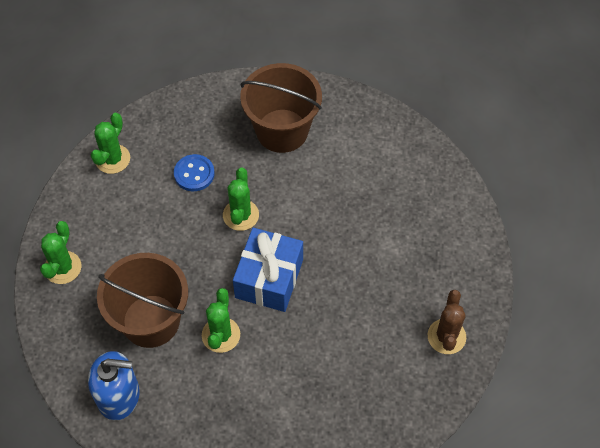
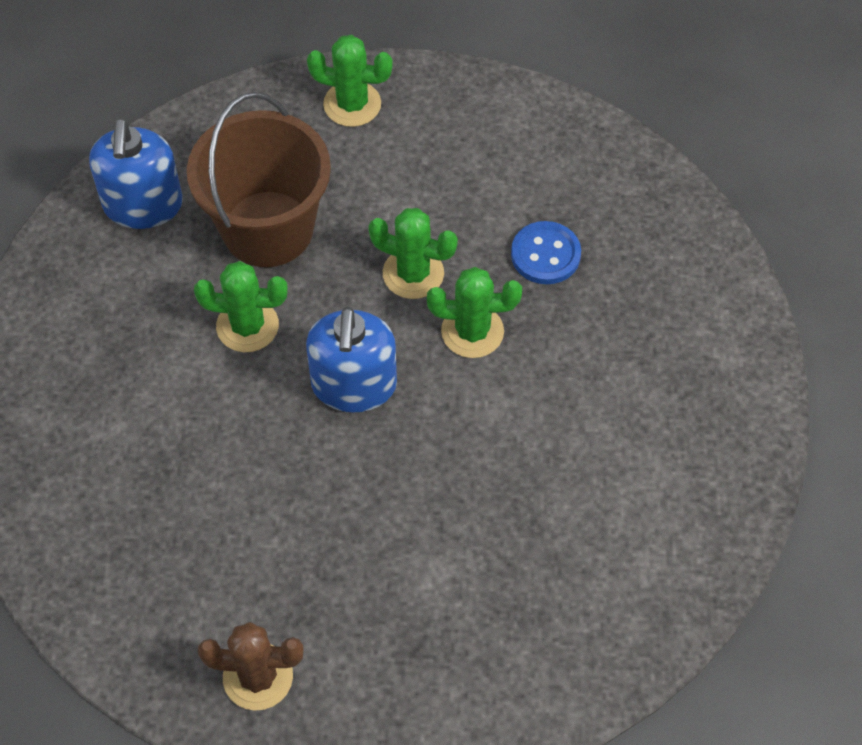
camera: 85 degrees right, 0 degrees up
(112, 159) = (557, 138): green cactus -> green cactus (413, 273)
(269, 278) = (354, 385): blue gift -> blue soap dispenser
(282, 131) = (657, 379): brown bucket -> none

